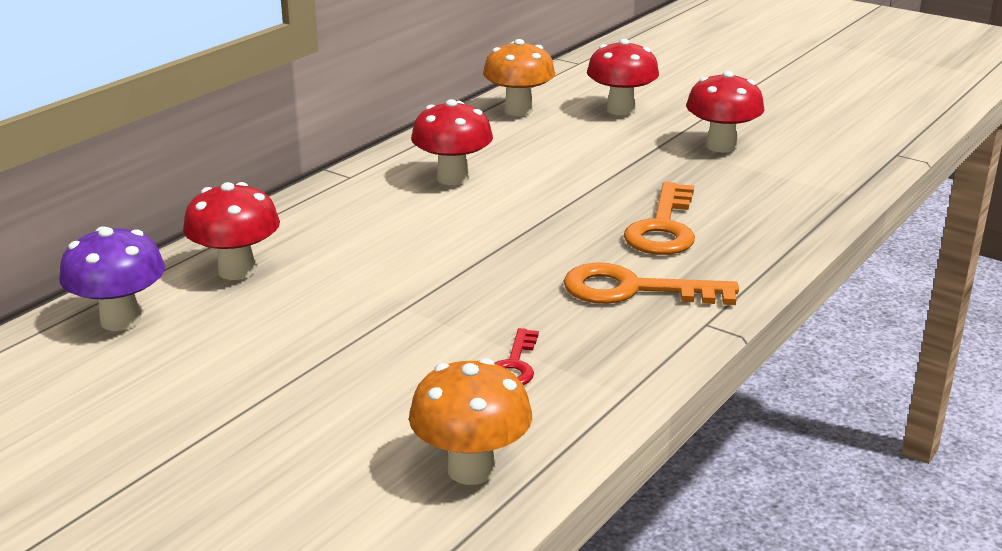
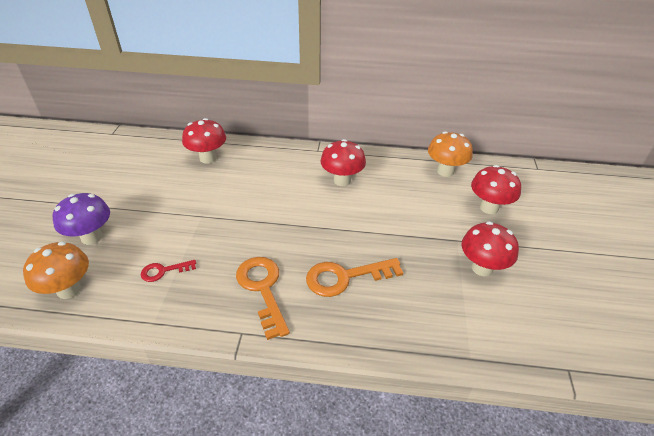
camera: 60 degrees right, 15 degrees up
(120, 320) = (154, 149): purple mushroom -> purple mushroom (91, 237)

